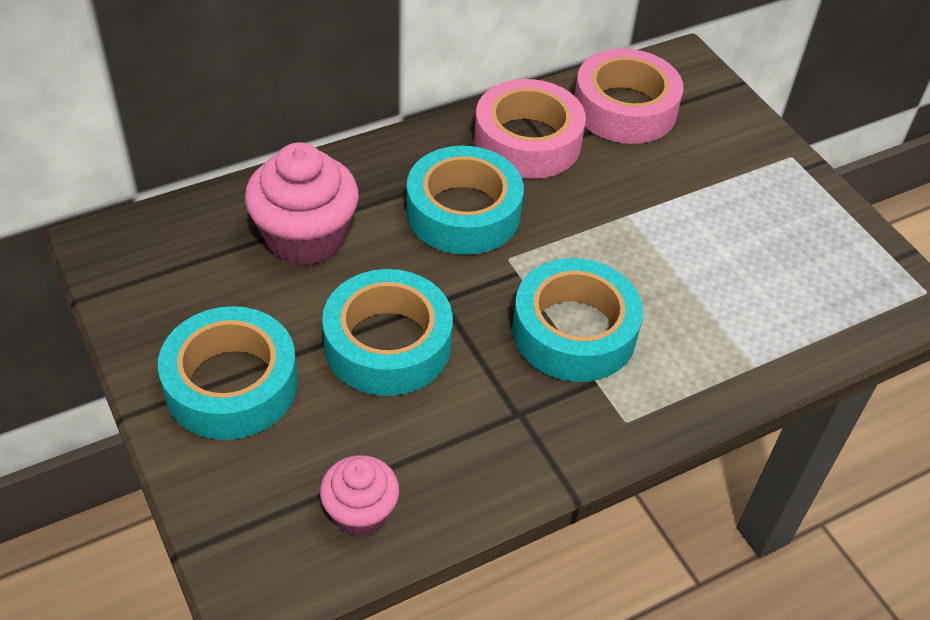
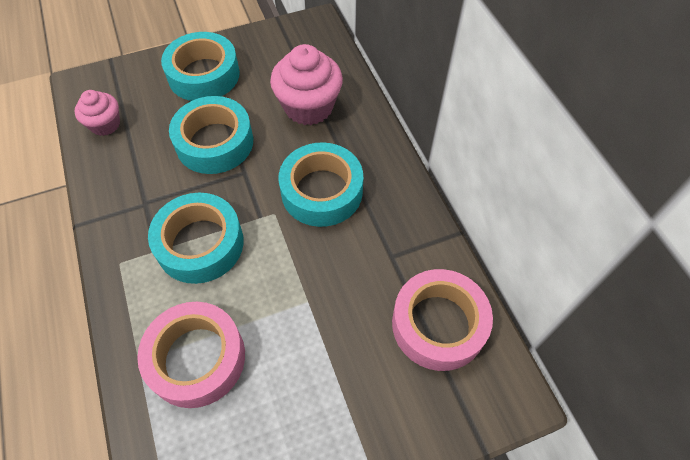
camera: 100 degrees right, 10 degrees up
(527, 141) = (396, 241): pink tape -> pink tape (196, 358)

